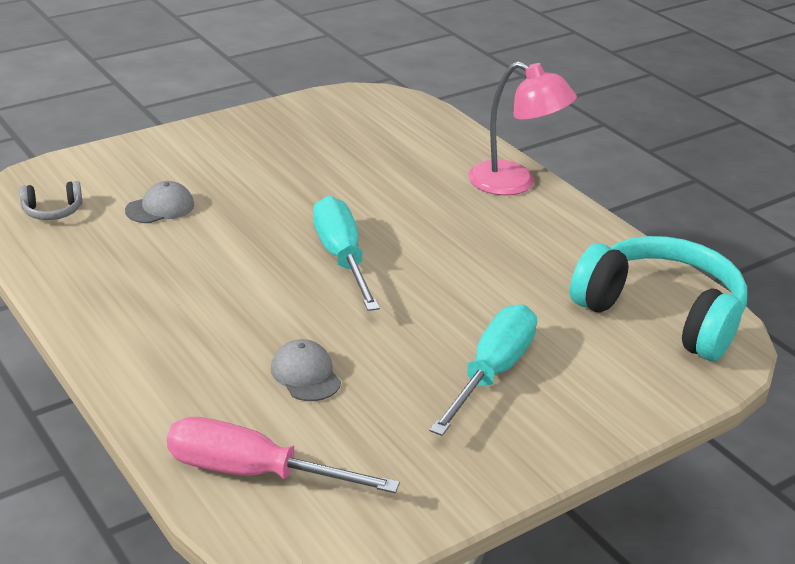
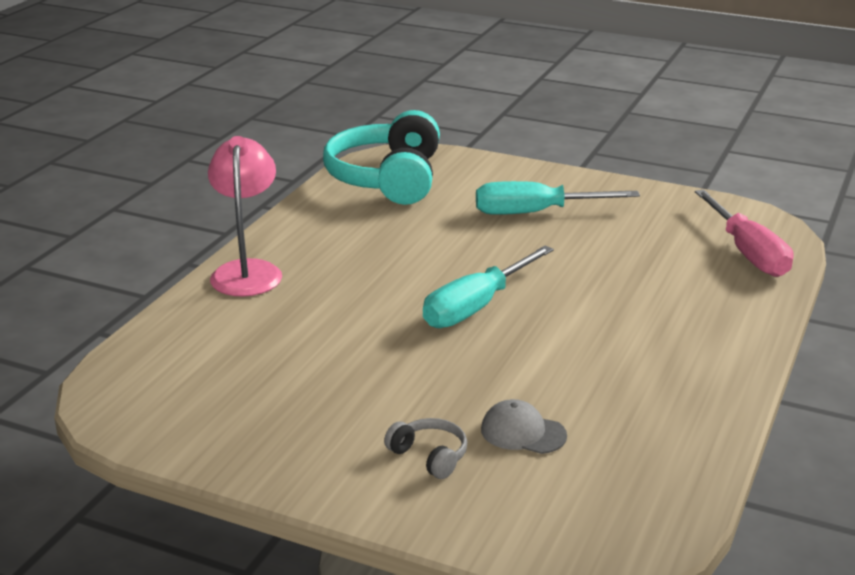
camera: 120 degrees left, 5 degrees down
(52, 211) = (619, 497): grey headphones -> grey headphones (429, 456)
(305, 375) = (637, 269): grey cap -> none

